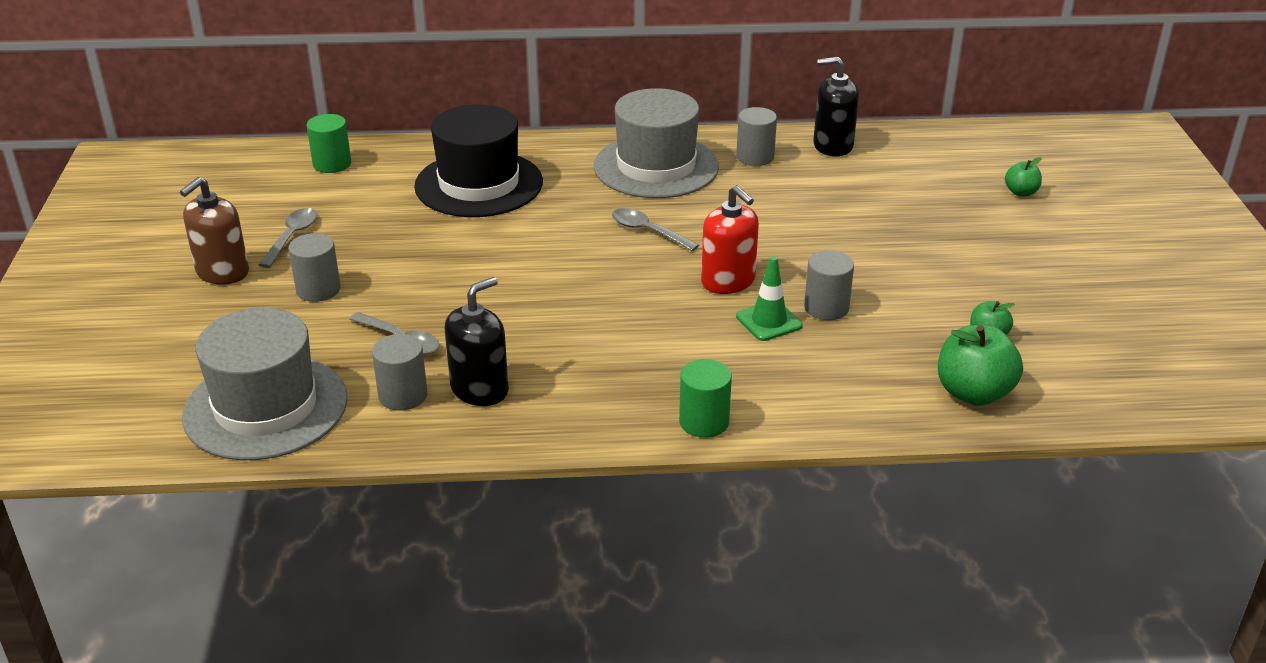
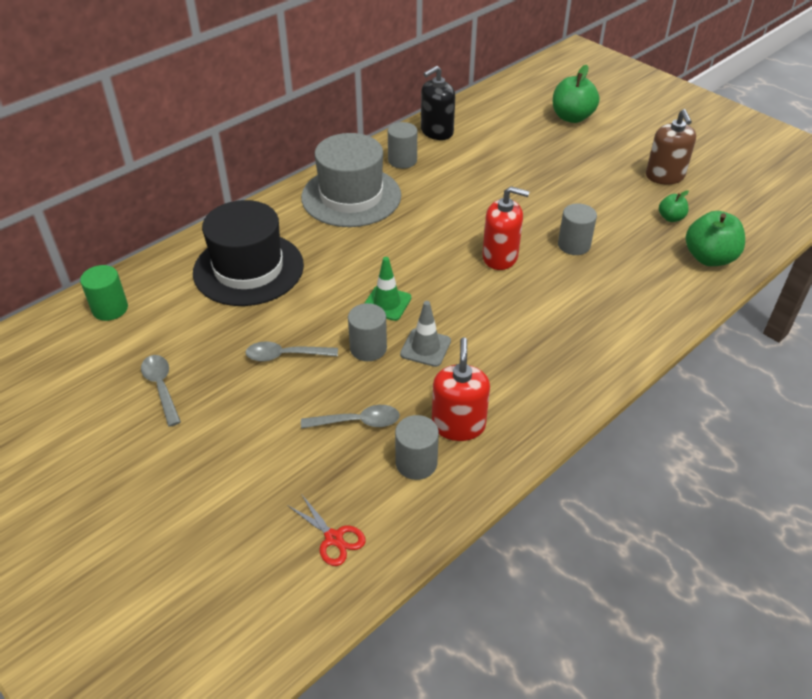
camera: 40 degrees left, 10 degrees up
(222, 272) = (143, 450): brown soap dispenser -> brown soap dispenser (665, 176)
(265, 407) = (334, 538): grey hat -> red scissors
(318, 289) = (242, 418): grey cylinder -> grey cylinder (368, 348)
(479, 389) = (458, 425): black soap dispenser -> red soap dispenser
(541, 317) = (425, 347): none -> grey traffic cone
(648, 231) = (408, 247): grey spoon -> grey spoon (285, 355)
(704, 422) = (611, 362): green cylinder -> none
(769, 321) = (557, 272): green traffic cone -> green traffic cone (386, 303)
(1021, 192) = (572, 117): green apple -> green apple, size x1.86

